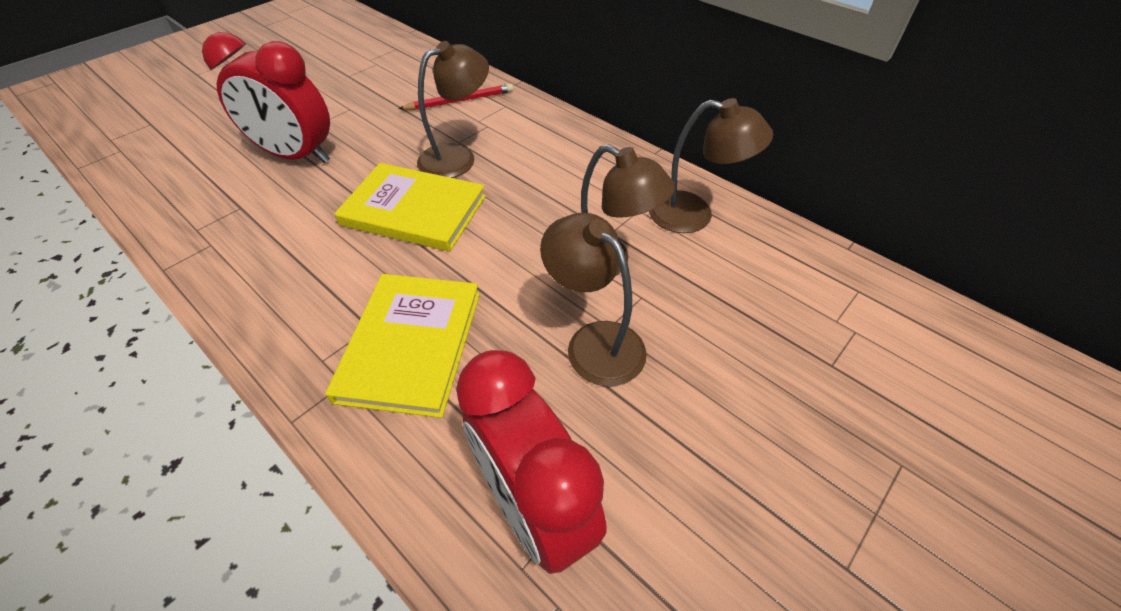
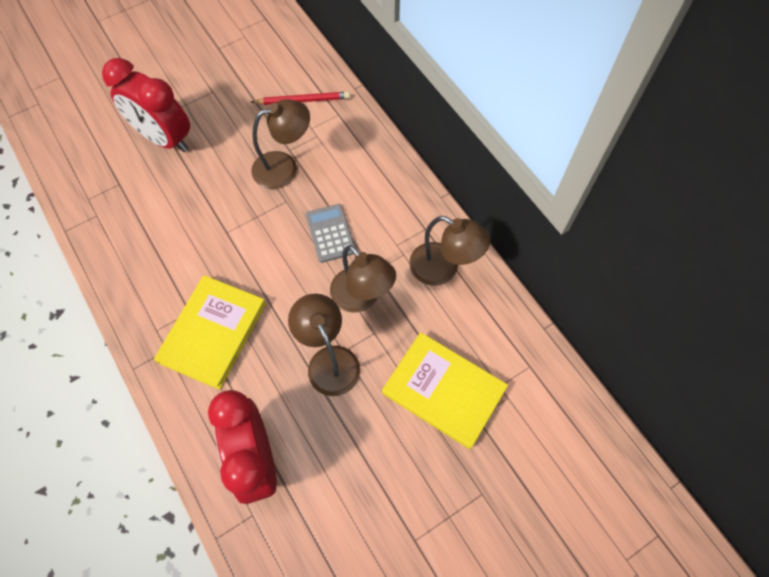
camera: 15 degrees right, 15 degrees up
(414, 210) = (239, 216): yellow book -> yellow book (443, 391)
(539, 206) = (330, 233): none -> grey calculator

